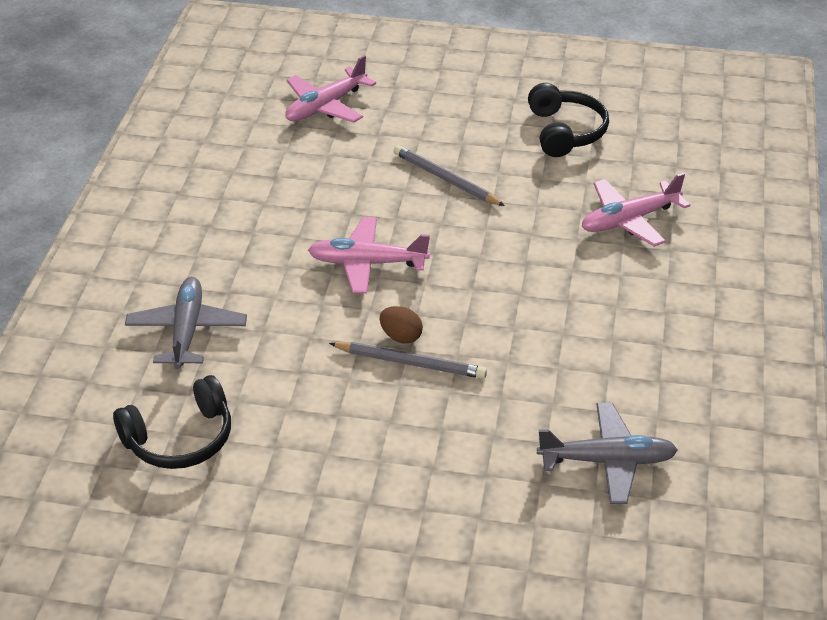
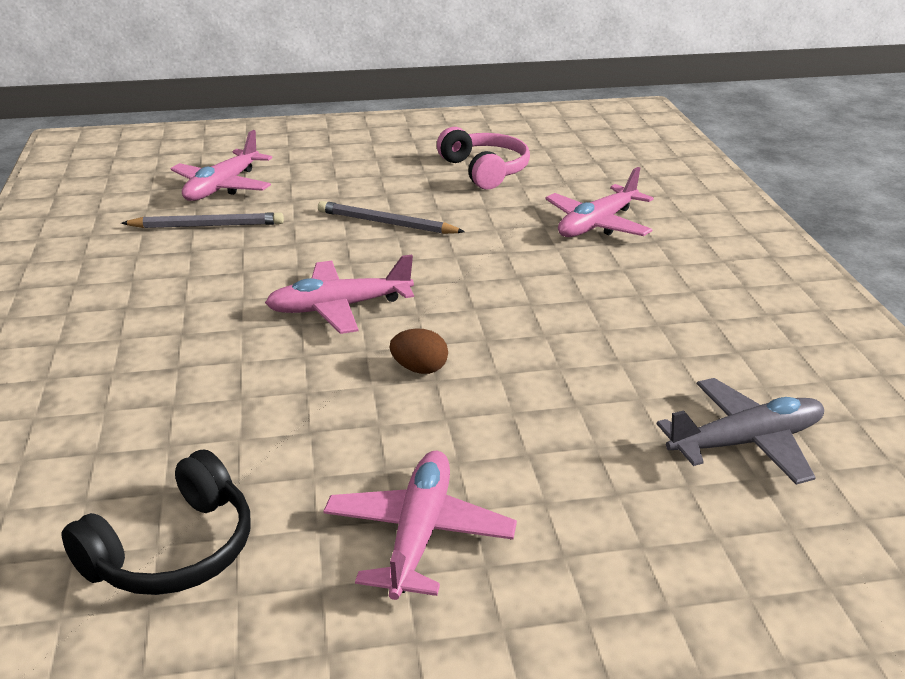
camera: 20 degrees left, 10 degrees down
(187, 330) = (136, 417): grey plane -> none
(337, 469) = (419, 534): none -> pink plane
(410, 363) = (446, 393): grey pencil -> grey pencil (207, 225)
(565, 132) = (485, 170): black headphones -> pink headphones

